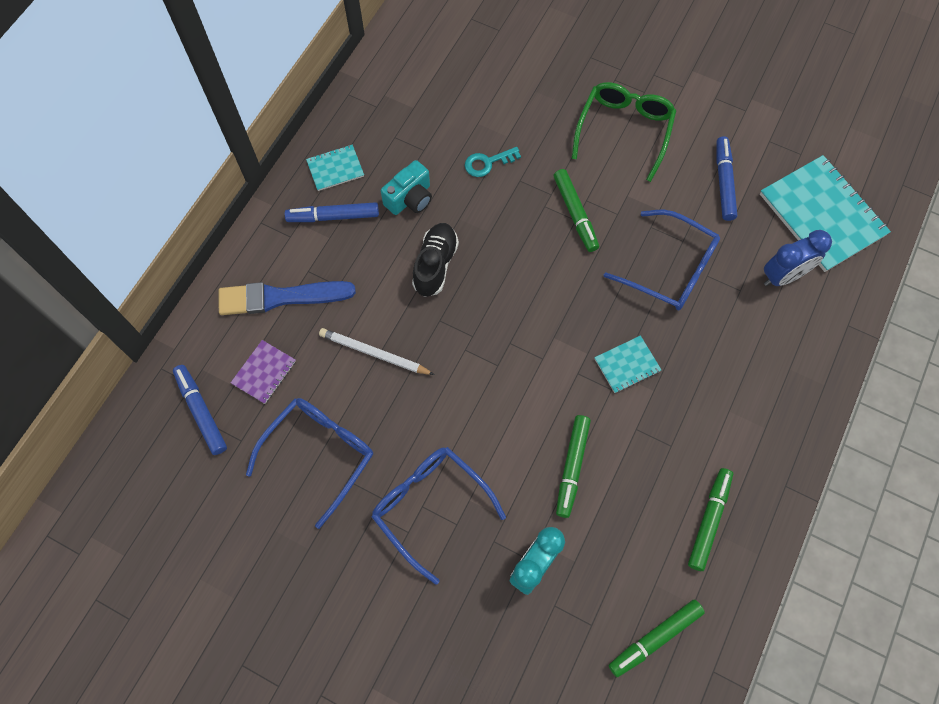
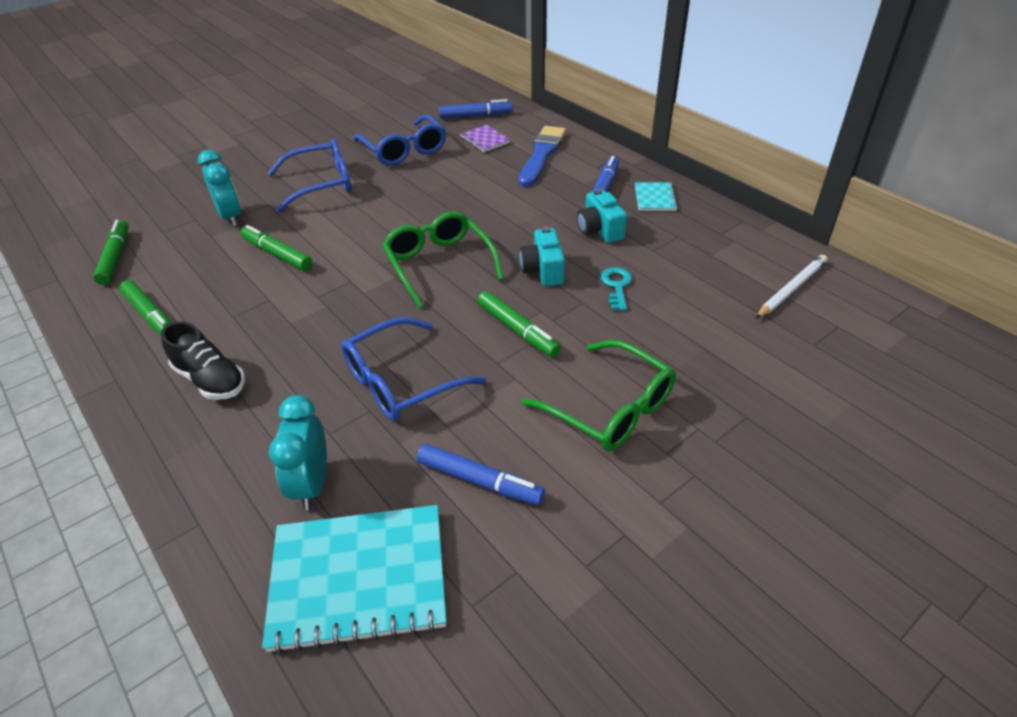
camera: 115 degrees right, 25 degrees down
(374, 353) = (461, 184): white pencil -> white pencil (791, 289)
(435, 265) = (519, 229): black shoe -> black shoe (210, 380)
(491, 223) = (543, 270): none -> turquoise camera
(520, 309) = (439, 264): none -> green glasses
(575, 214) = (517, 330): green marker -> green marker turned 135 degrees counterclockwise
(627, 365) = (329, 313): turquoise notebook -> none
(783, 276) = (312, 484): blue clock -> turquoise clock

